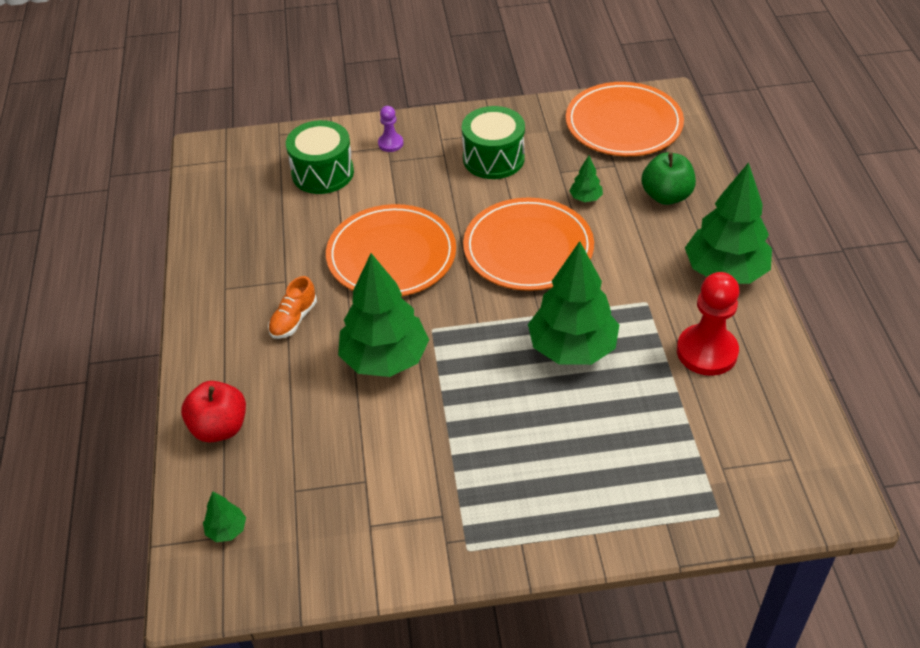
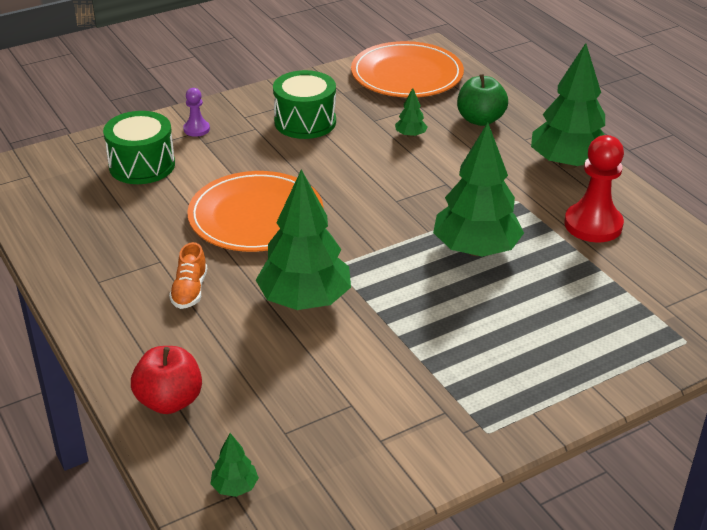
camera: 25 degrees left, 10 degrees down
(528, 248) = (384, 183): orange plate -> none

